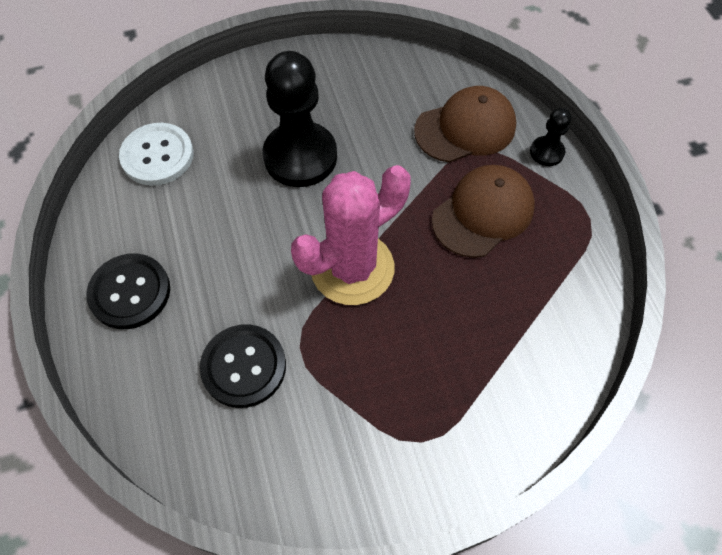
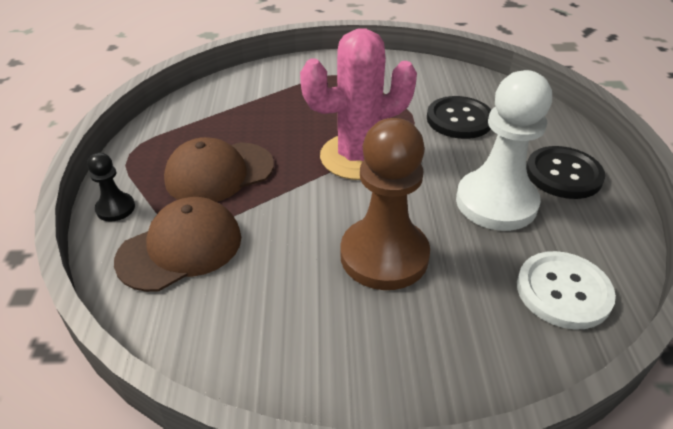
camera: 165 degrees left, 20 degrees down
(204, 236) = (496, 202): none -> white pawn
(300, 156) = (384, 256): black pawn -> brown pawn
(465, 128) = (180, 248): brown cap -> brown cap turned 150 degrees clockwise

